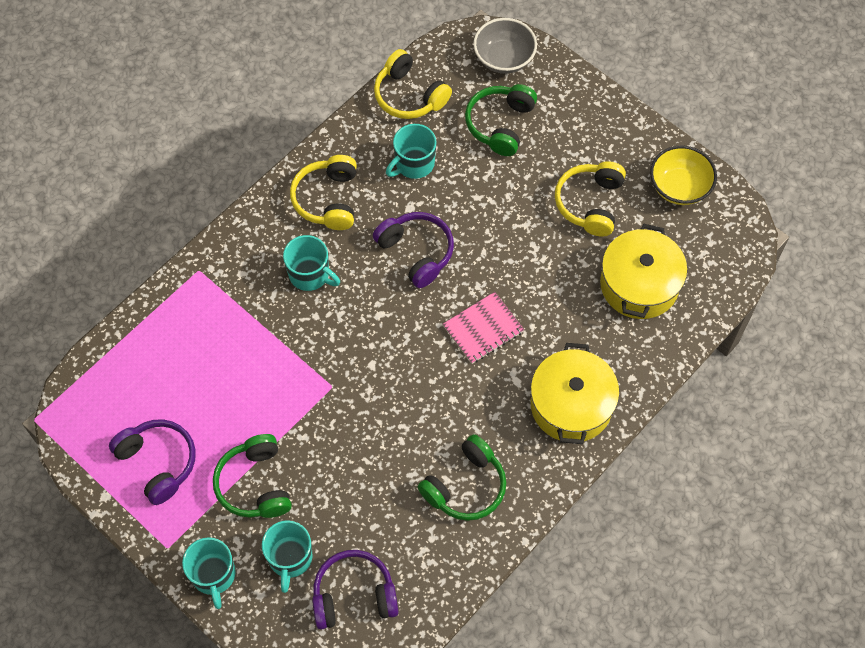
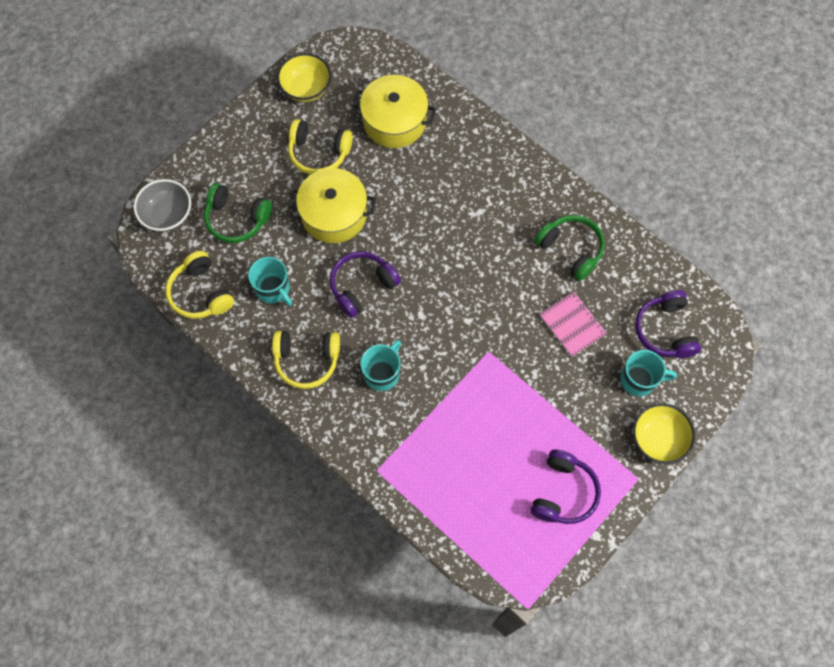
camera: 90 degrees left, 5 degrees up
(158, 462) = (563, 492): purple headphones -> purple headphones turned 150 degrees clockwise
(213, 575) = (658, 439): turquoise mug -> yellow bowl
(255, 484) = (578, 410): green headphones -> none
(409, 95) = (201, 293): yellow headphones -> yellow headphones turned 105 degrees clockwise
(483, 329) = (434, 235): pink notebook -> pink notebook (572, 325)
(571, 405) = (500, 173): yellow pot -> yellow pot (334, 214)

